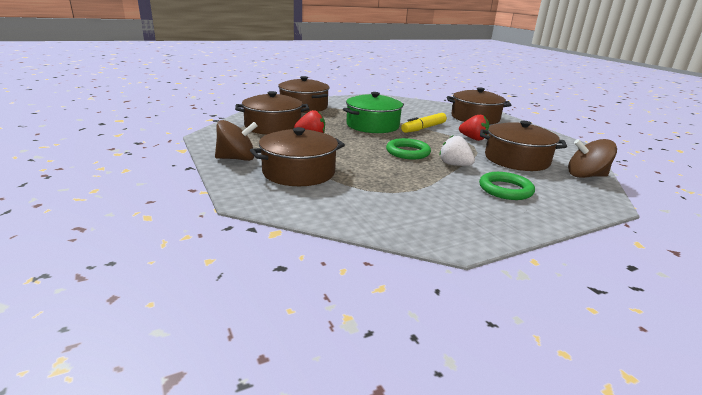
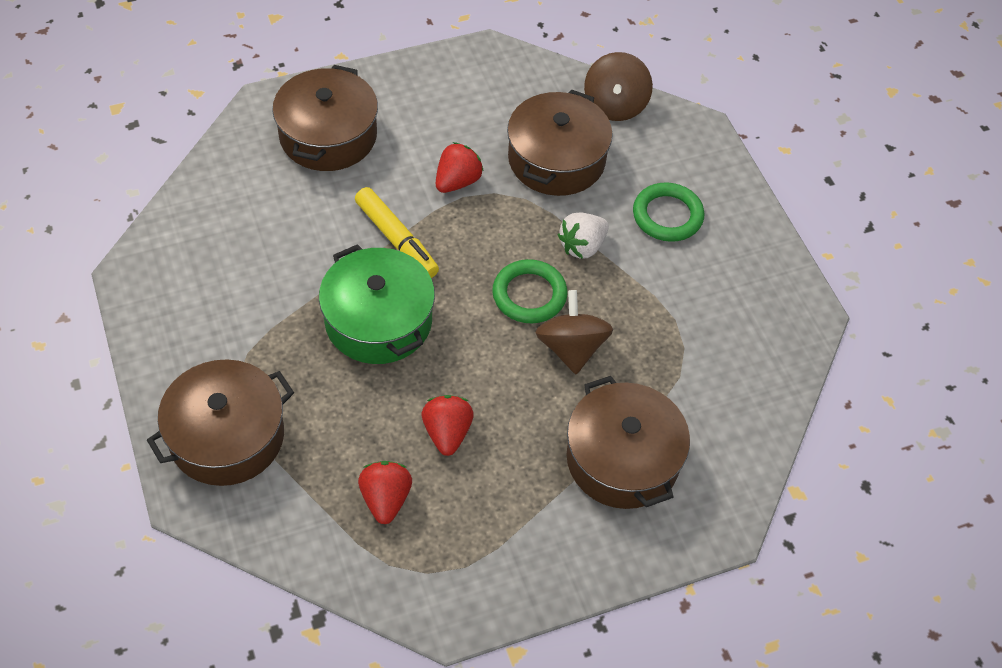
camera: 85 degrees left, 30 degrees up
(237, 159) = (570, 551): brown spinning top -> brown spinning top (571, 348)
(273, 126) = (386, 499): brown pot -> red strawberry

